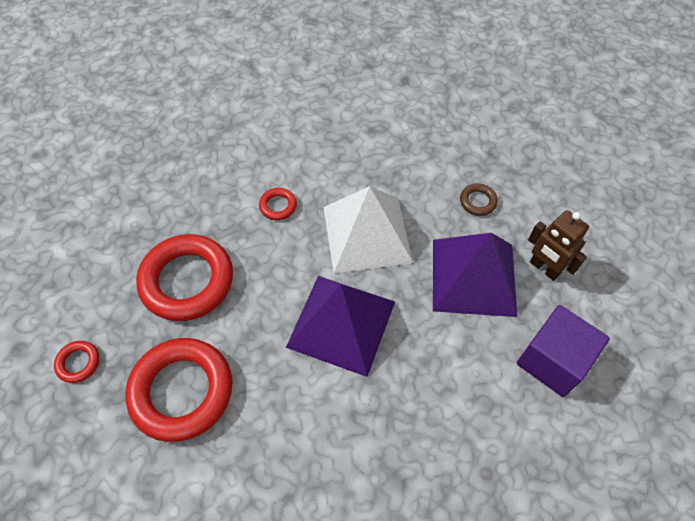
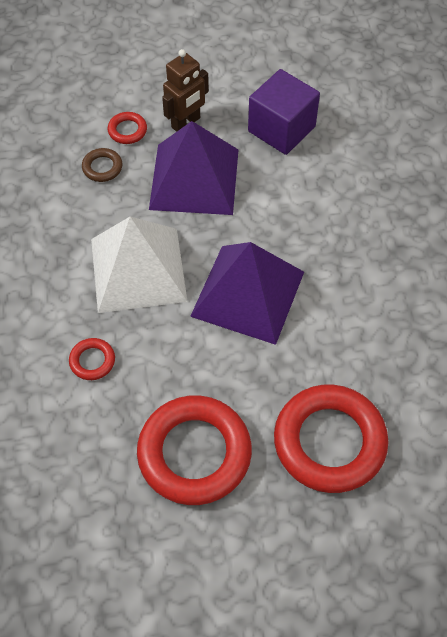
camera: 90 degrees left, 0 degrees up
(78, 363) = (302, 562): red ring -> red ring (127, 130)

